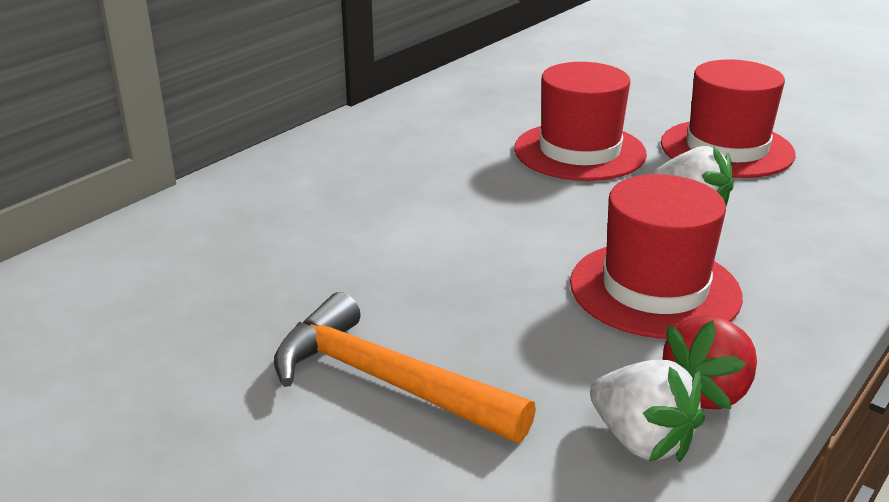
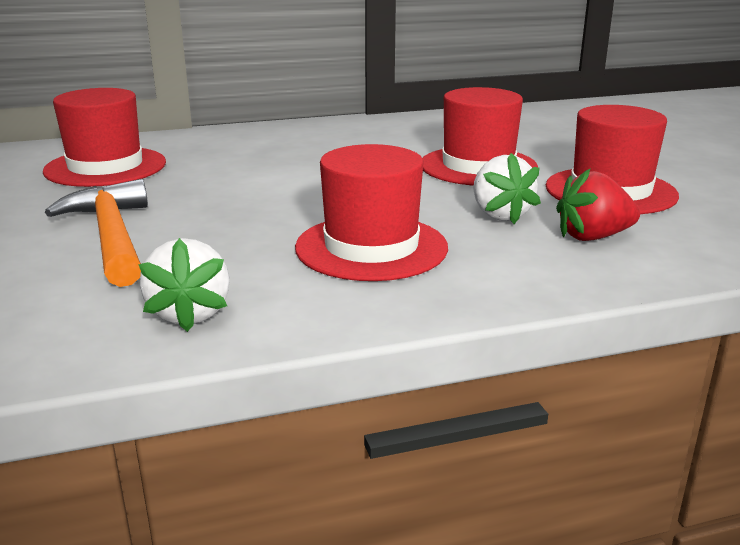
camera: 35 degrees right, 5 degrees down
(183, 283) = (105, 167): none -> red hat
(707, 393) = (287, 308): red strawberry -> red strawberry (592, 237)

